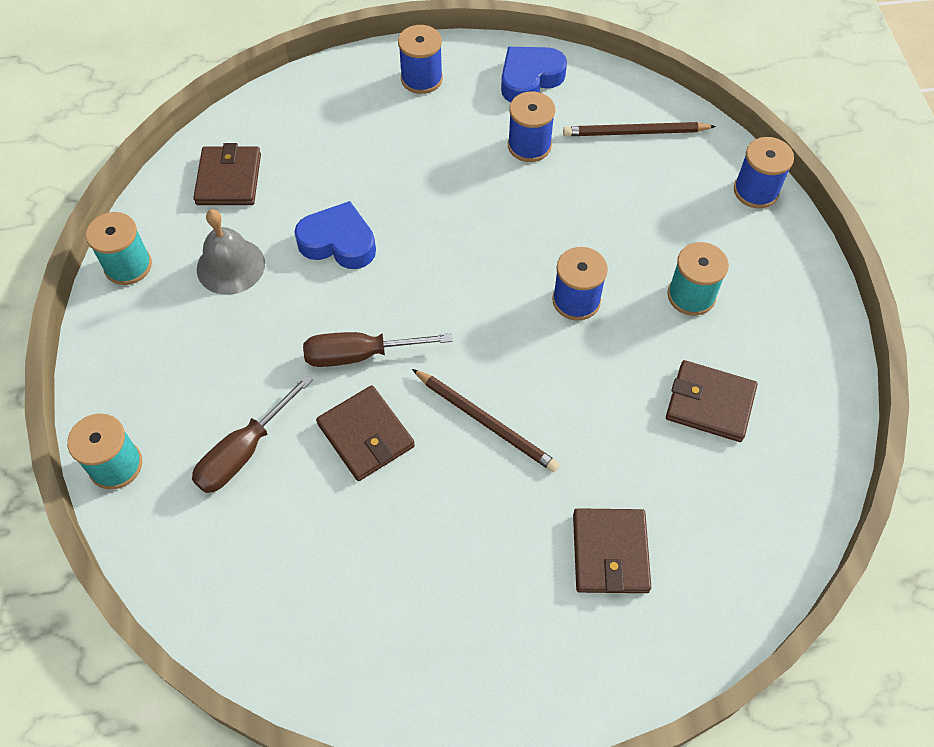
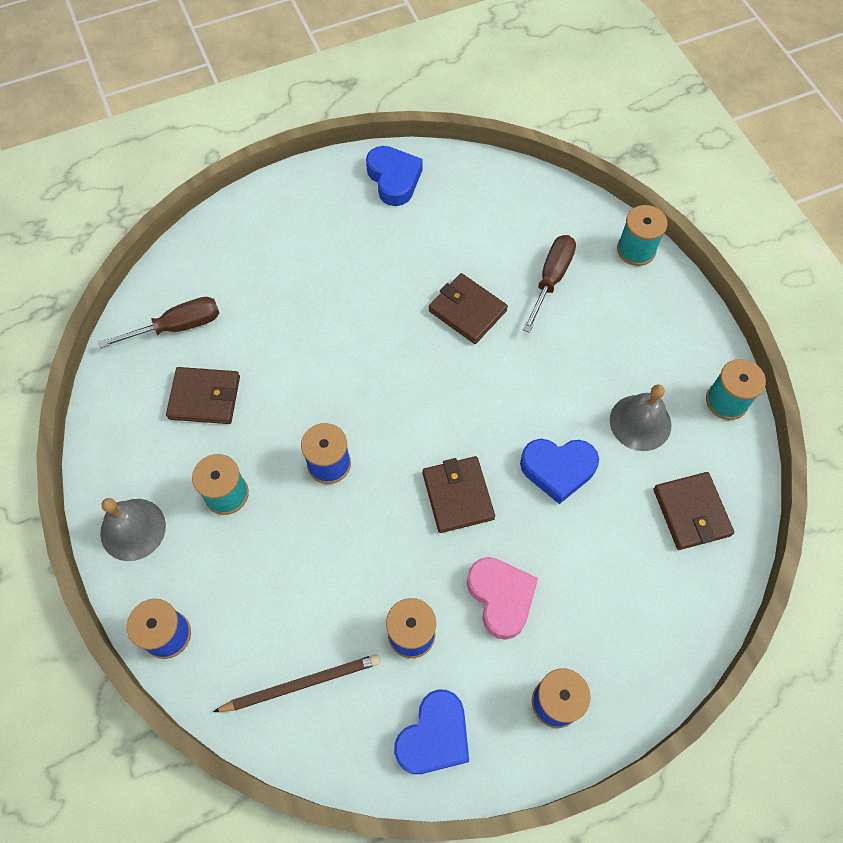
camera: 165 degrees right, 5 degrees up
(359, 355) = (497, 370): brown screwdriver -> brown screwdriver (178, 326)
(397, 671) = (394, 179): none -> blue heart
(439, 154) = (501, 597): none -> pink heart
(486, 422) = (379, 341): brown pencil -> none
(610, 553) = (270, 273): brown wallet -> brown wallet (458, 496)
(792, 284) = (133, 529): none -> grey bell

